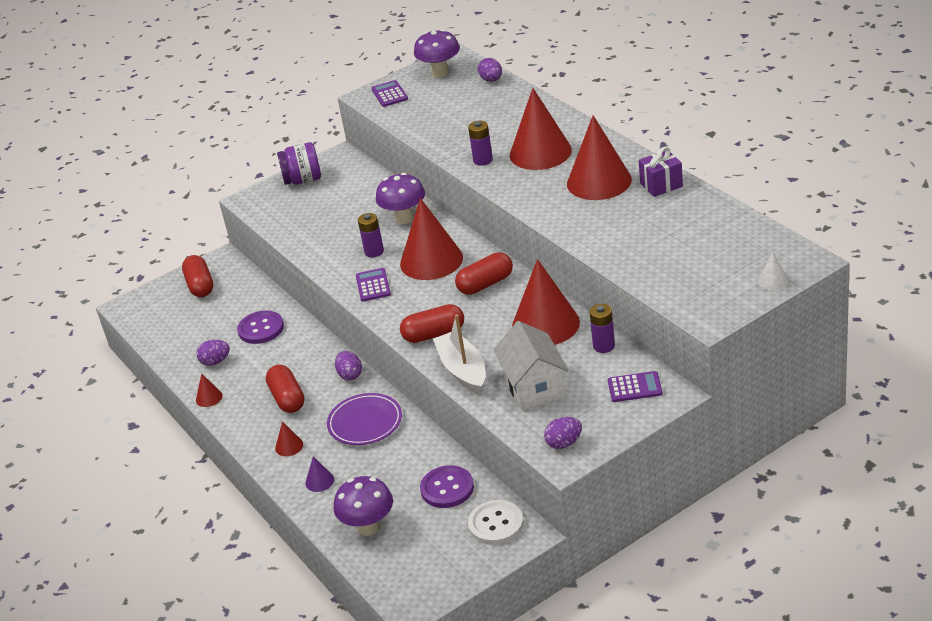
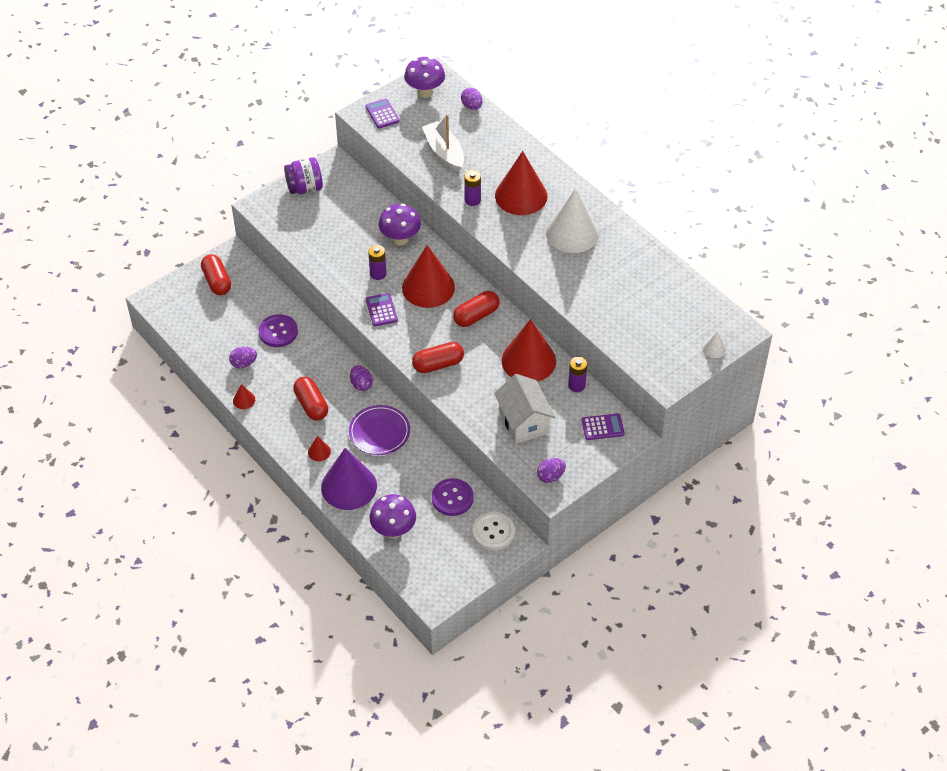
camera: 10 degrees left, 15 degrees up
(319, 481) = (349, 486): purple cone -> purple cone, size x2.40
(462, 370) = (465, 402): white boat -> white boat (444, 152)
(599, 181) = (572, 233): red cone -> white cone
(661, 185) = (623, 241): purple gift -> none

